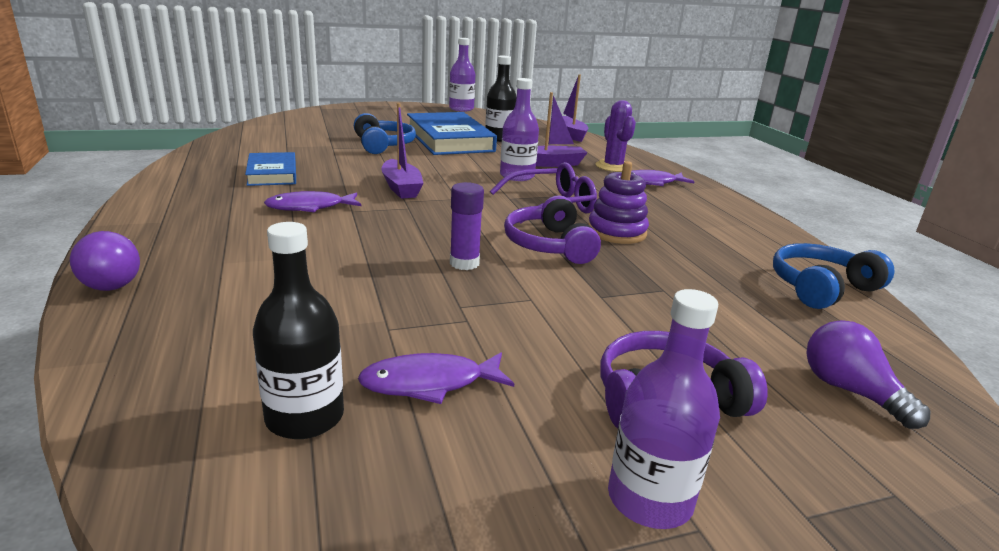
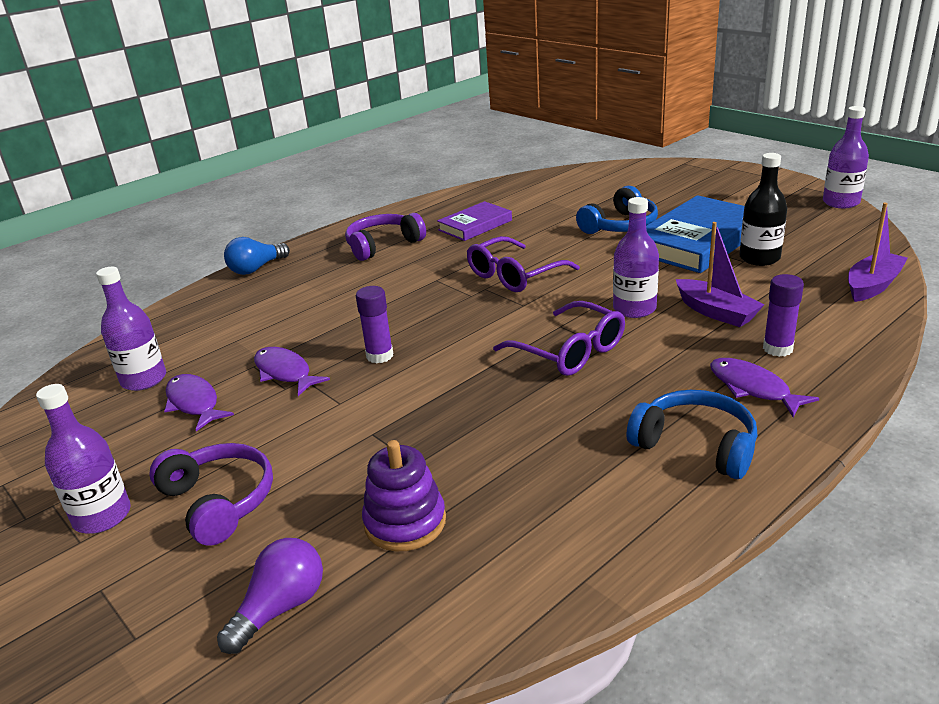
camera: 70 degrees right, 5 degrees up
(115, 279) = (256, 269): purple light bulb -> blue light bulb
(272, 173) = (475, 225): blue book -> purple book
(305, 417) = (144, 379): black bottle -> purple bottle
(310, 207) = (423, 265): purple fish -> purple fish (285, 372)
(401, 188) = (514, 275): purple boat -> purple glasses
(549, 245) = (460, 380): purple headphones -> purple headphones (383, 245)
(613, 166) = (777, 349): purple cactus -> purple glue stick
(616, 232) = (538, 405): purple stacking toy -> purple stacking toy (405, 522)
(821, 288) = (522, 575): blue headphones -> blue headphones (696, 445)

